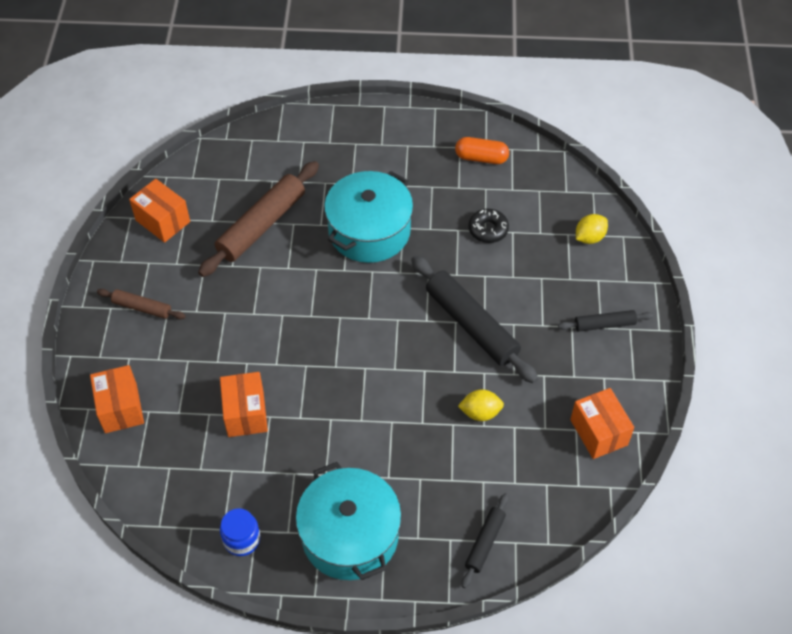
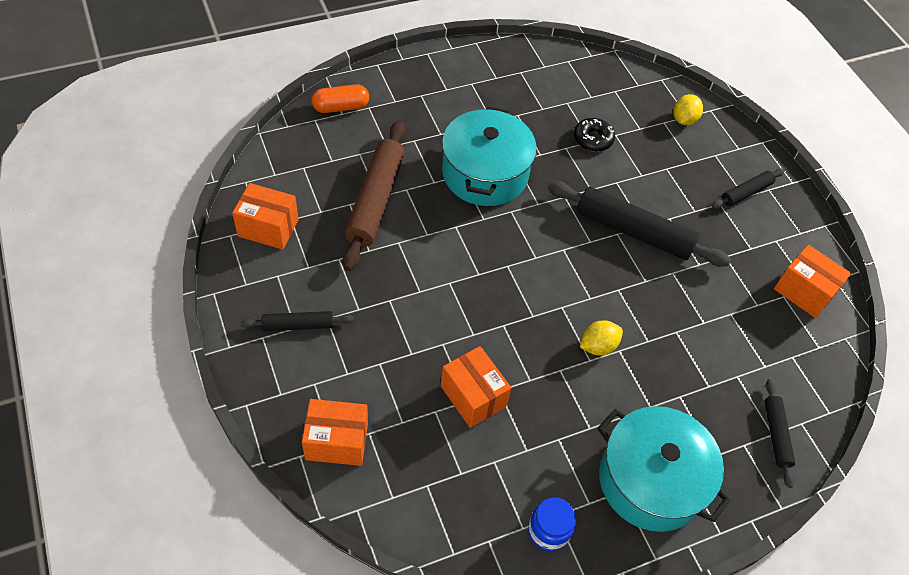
camera: 30 degrees left, 0 degrees up
(121, 408) = (337, 441): orange box -> orange box turned 45 degrees counterclockwise
(142, 308) = (298, 325): brown rolling pin -> black rolling pin
(480, 412) = (693, 311): yellow lemon -> yellow lemon (598, 346)
(481, 158) = (546, 76): orange capsule -> orange capsule (340, 107)

